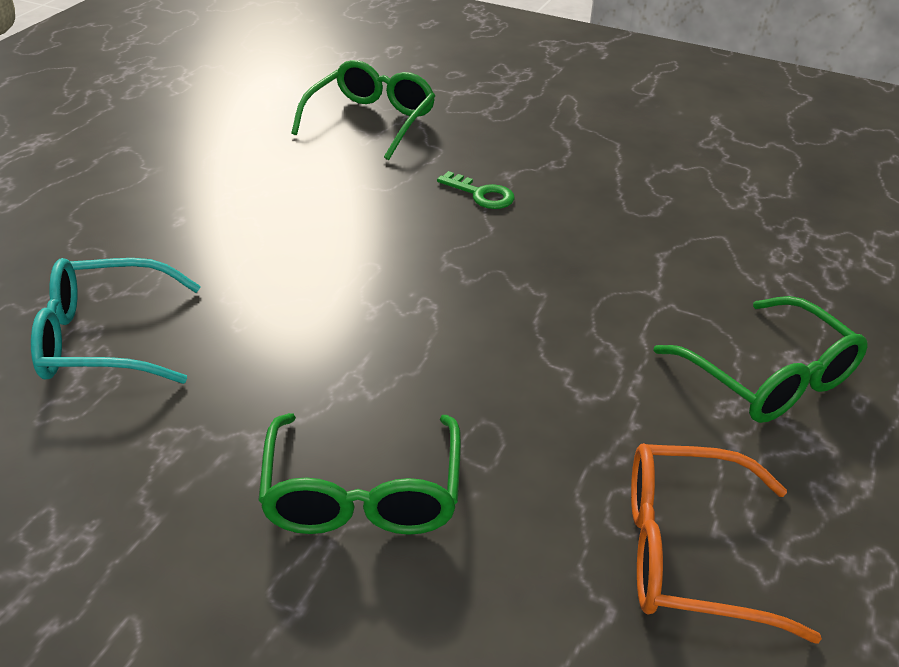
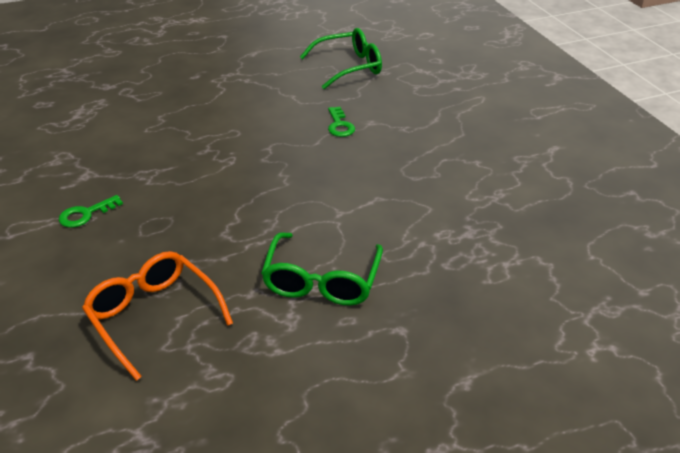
camera: 45 degrees right, 0 degrees up
(103, 339) = (99, 110): turquoise glasses -> none
(362, 494) = (86, 214): green glasses -> green key

